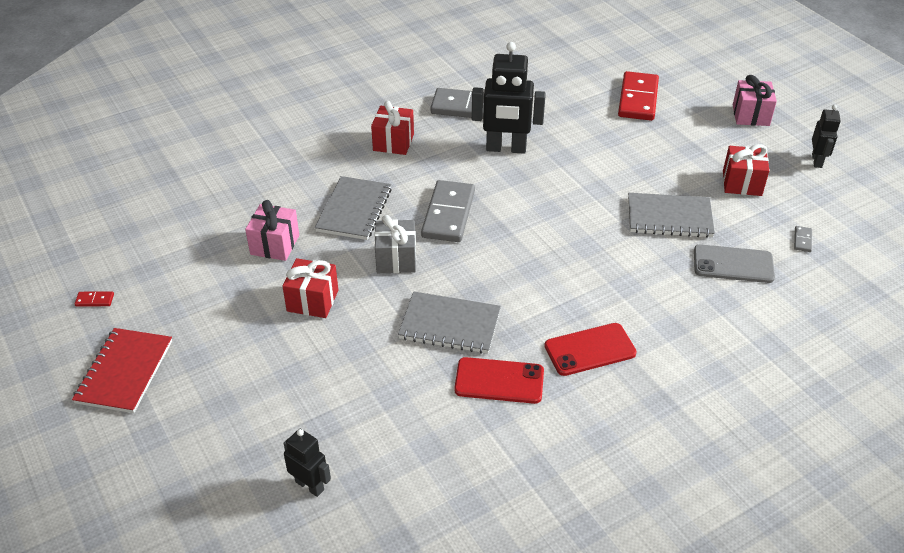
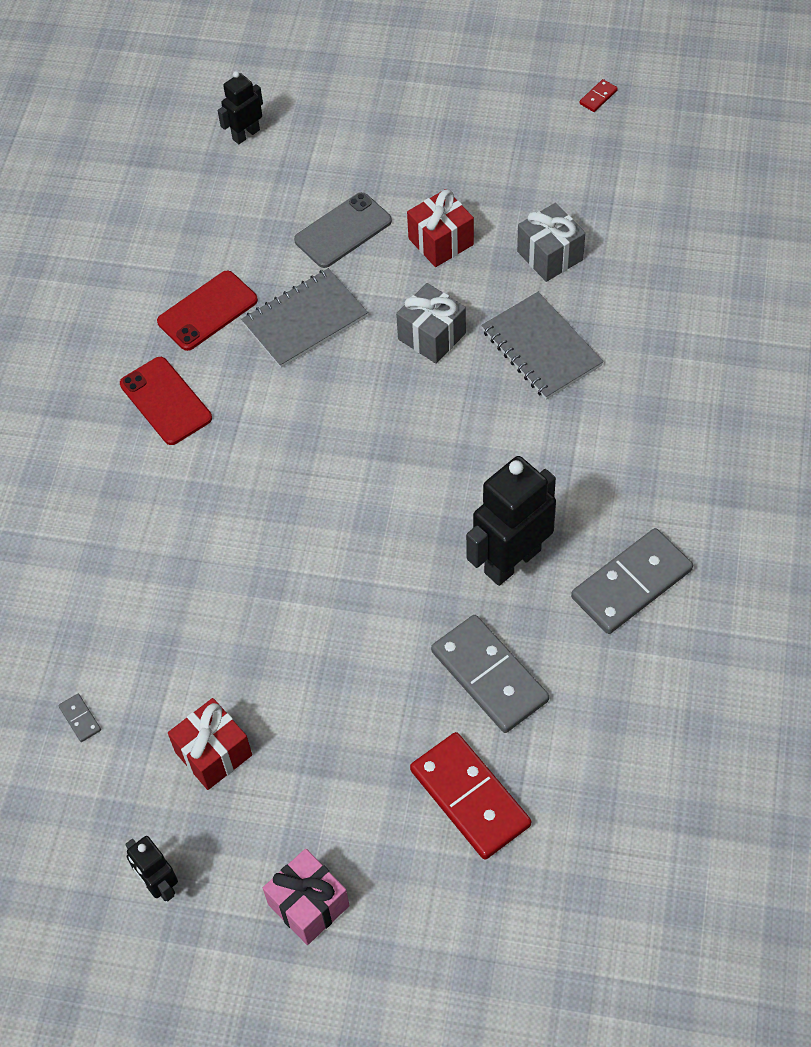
camera: 135 degrees right, 15 degrees up
(125, 372) = (483, 82): red notebook -> none
(275, 245) = (550, 256): pink gift -> grey gift
(310, 485) = (246, 134): black robot -> black robot turned 150 degrees clockwise
(393, 142) = (630, 458): red gift -> none
(448, 214) = (454, 423): grey domino -> grey domino (489, 676)
(590, 349) = (166, 401): red phone -> red phone turned 60 degrees counterclockwise
(669, 217) = (242, 622): grey notebook -> none
(733, 264) = (124, 615): grey phone -> grey phone (343, 231)

